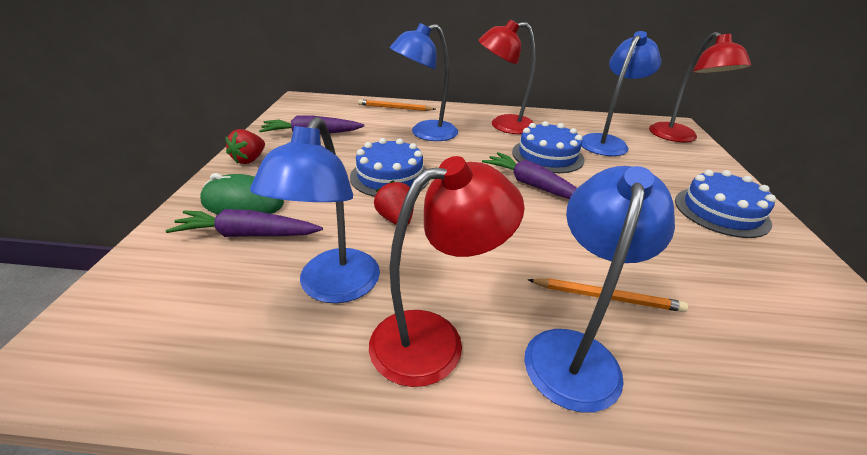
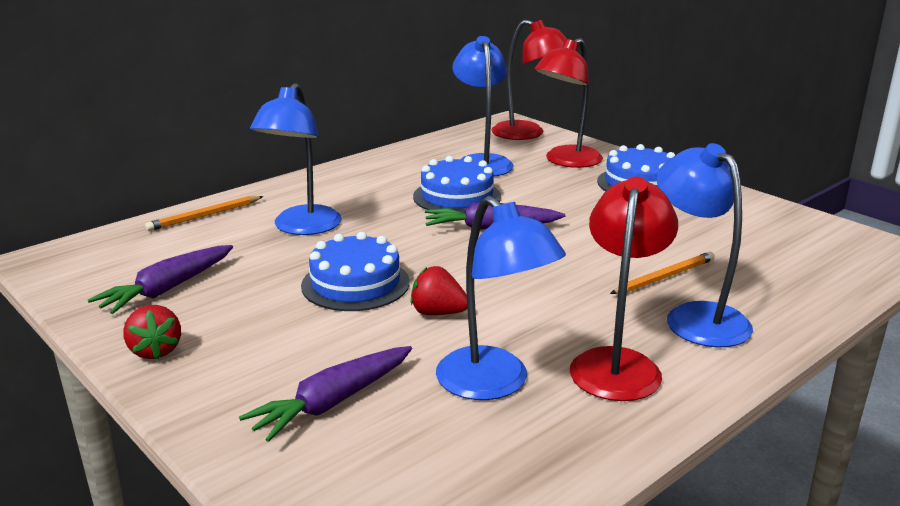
camera: 45 degrees left, 10 degrees down
(243, 203) = (258, 386): green mouse -> none
(503, 125) = (363, 184): red lamp -> red lamp (566, 161)

